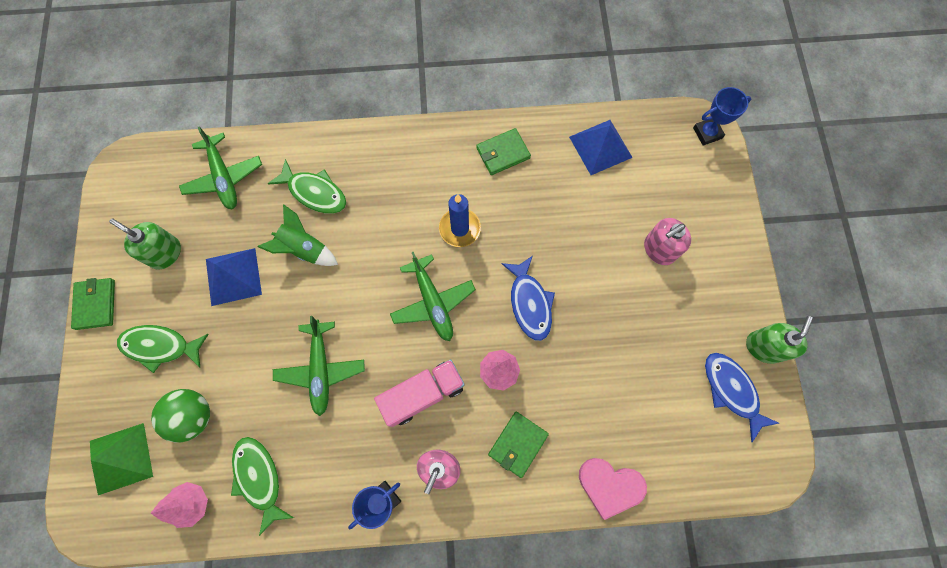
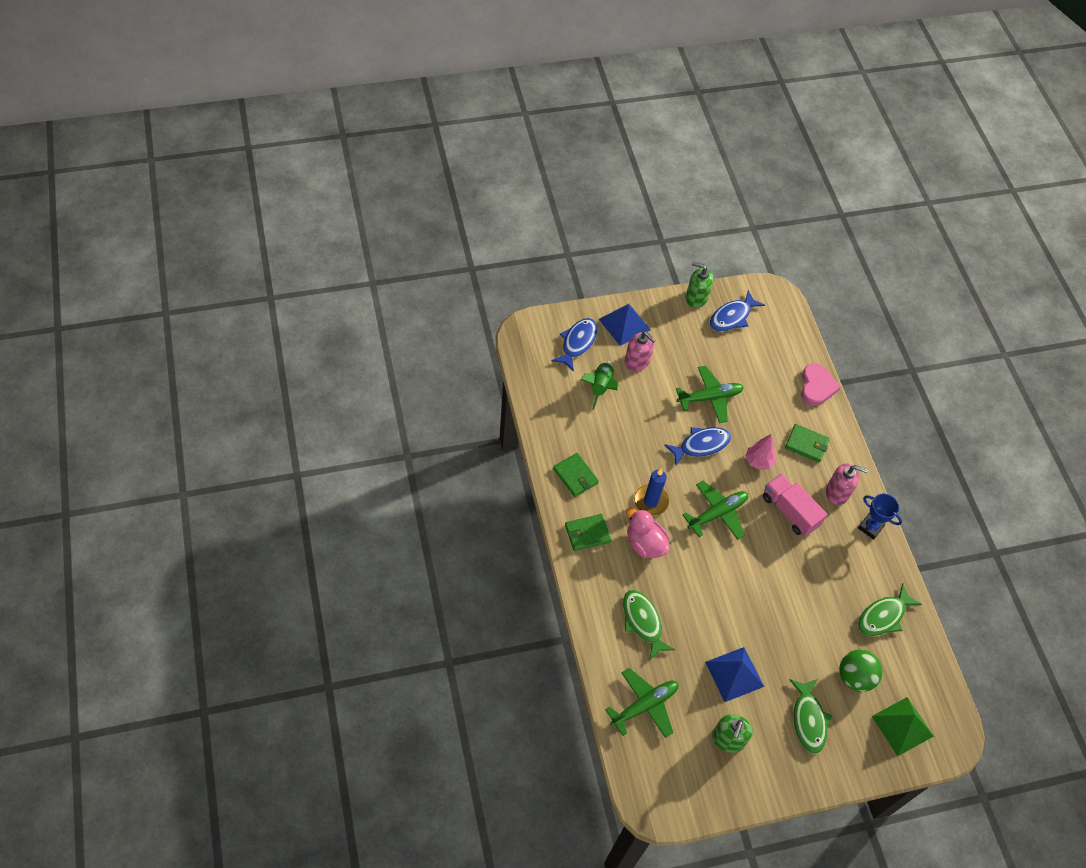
camera: 105 degrees left, 15 degrees down
(95, 304) = (788, 788): green wallet -> green wallet (587, 533)
(192, 503) = (916, 661): pink tree -> none
(304, 249) = (696, 620): green rocket -> green rocket (600, 387)
(314, 192) = (643, 622): green fish -> green fish turned 45 degrees counterclockwise
(321, 369) = (792, 587): green plane -> green plane (710, 398)
(406, 212) = (645, 544): none -> pink duck
(600, 147) = (556, 404): blue pyramid -> blue pyramid (624, 324)
(689, 183) = (577, 343): none -> blue fish
(707, 133) = (529, 331): blue trophy -> none

